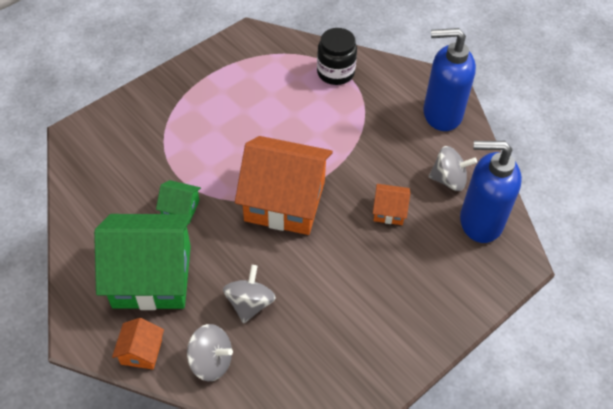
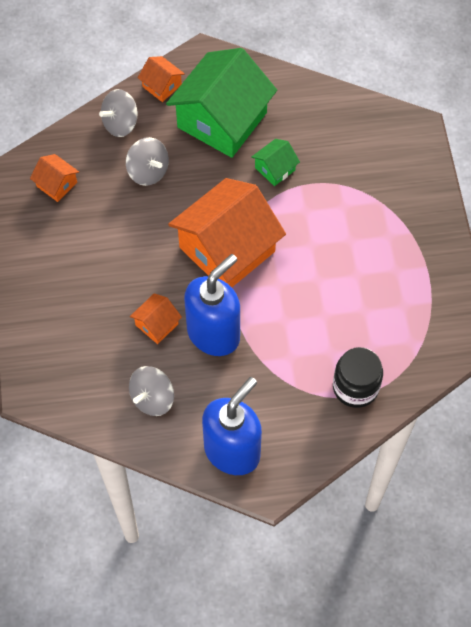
camera: 125 degrees right, 10 degrees up
(319, 374) = (57, 184): none -> orange house
(480, 222) = (91, 391): blue soap dispenser -> blue soap dispenser (214, 334)

